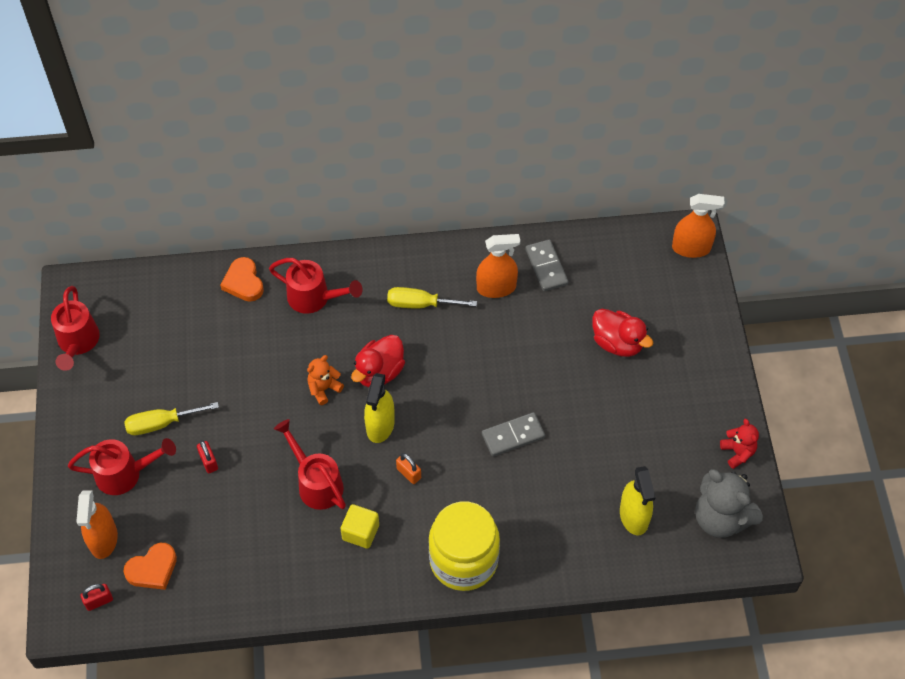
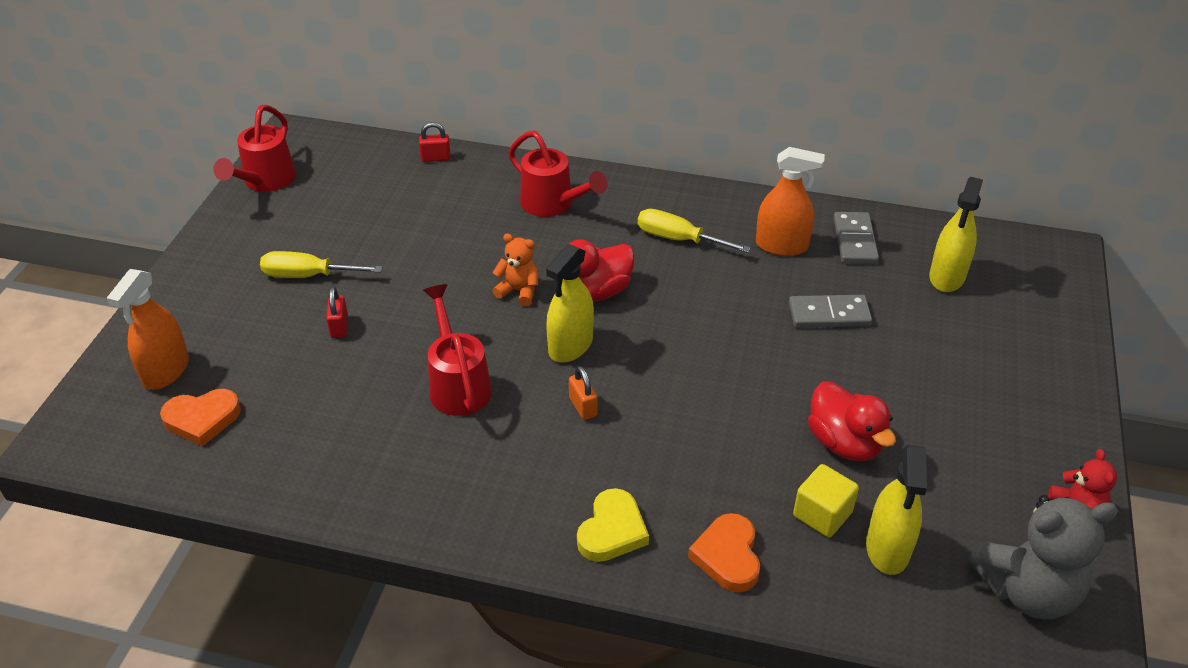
camera: 20 degrees right, 15 degrees down
(99, 601) = (115, 434): red padlock -> red padlock (436, 158)
(125, 474) = (235, 312): red watering can -> none
(243, 282) = (479, 172): orange heart -> orange heart (727, 556)
(324, 389) = (519, 291): orange teddy bear -> orange teddy bear turned 45 degrees clockwise
(360, 532) = (486, 455): yellow cube -> yellow cube (822, 514)
(463, 560) = (612, 530): yellow jar -> yellow heart
(513, 435) = (743, 403): grey domino -> grey domino (829, 314)
(617, 343) = (926, 339): red duck -> red duck (844, 443)
(618, 282) = (947, 277): none -> yellow spray bottle
(691, 248) = (1058, 266): orange spray bottle -> none
(721, 518) = (1027, 591): grey teddy bear -> grey teddy bear turned 75 degrees counterclockwise

